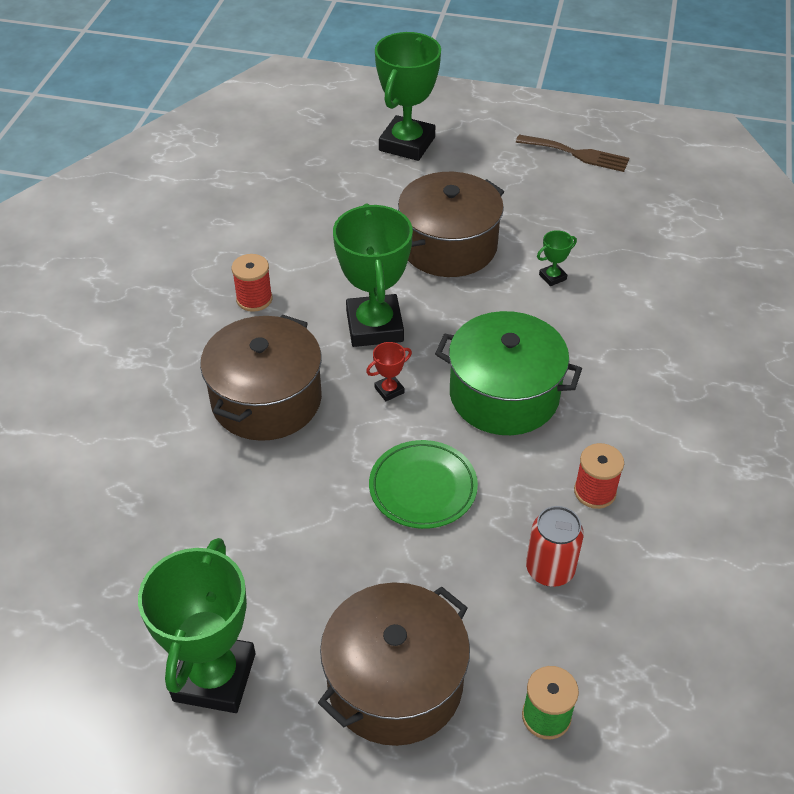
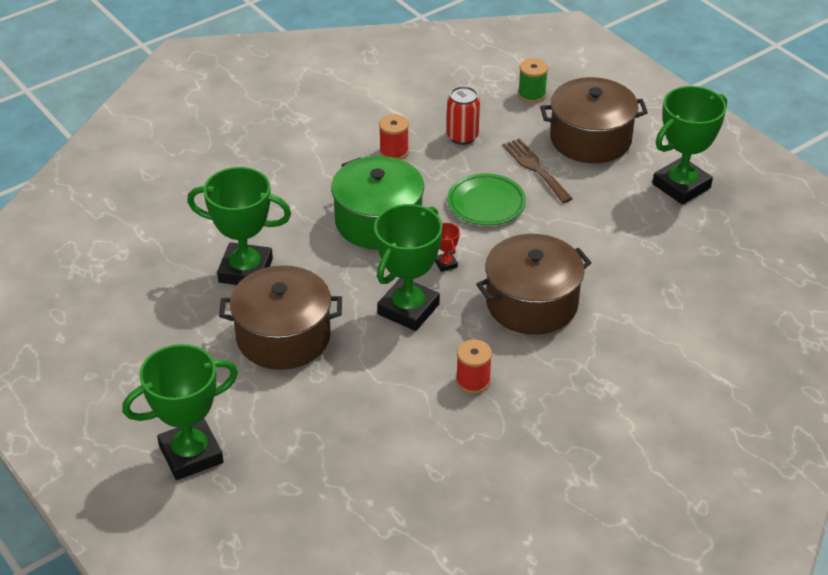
camera: 140 degrees left, 5 degrees down
(389, 390) = (446, 264): red trophy -> red trophy turned 60 degrees clockwise
(552, 277) = (245, 270): green trophy -> green trophy, size x2.45
(577, 154) = (77, 352): brown fork -> brown fork (535, 168)

